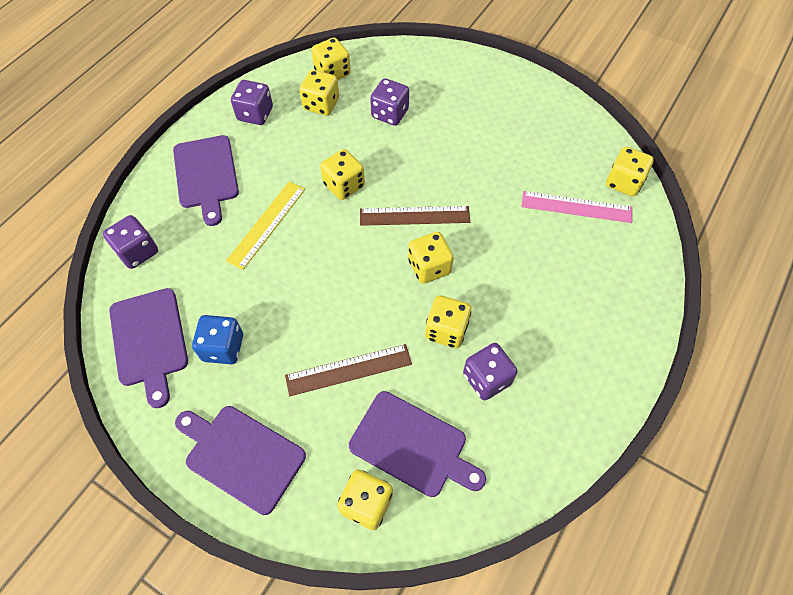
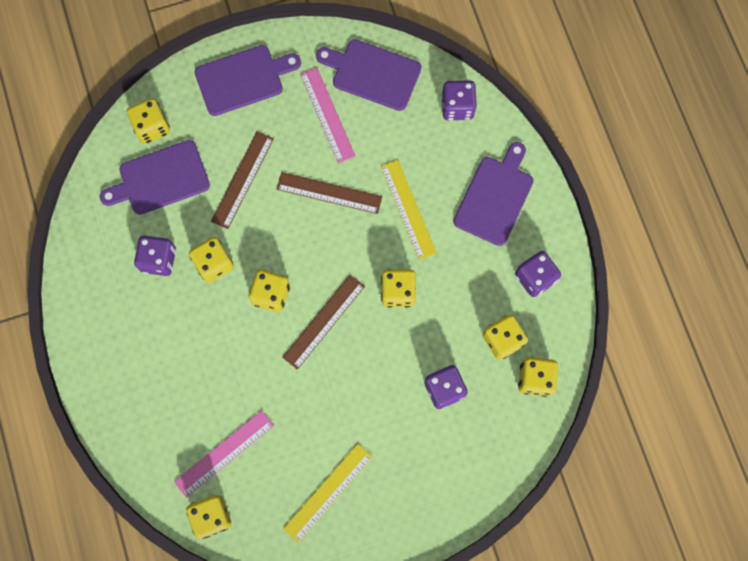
camera: 130 degrees right, 15 degrees up
(206, 175) = (495, 197): purple cutting board -> purple cutting board turned 90 degrees clockwise
(223, 347) = (327, 114): blue dice -> pink ruler
(300, 290) = (329, 192): none -> brown ruler
(529, 130) = (328, 492): none -> yellow ruler

